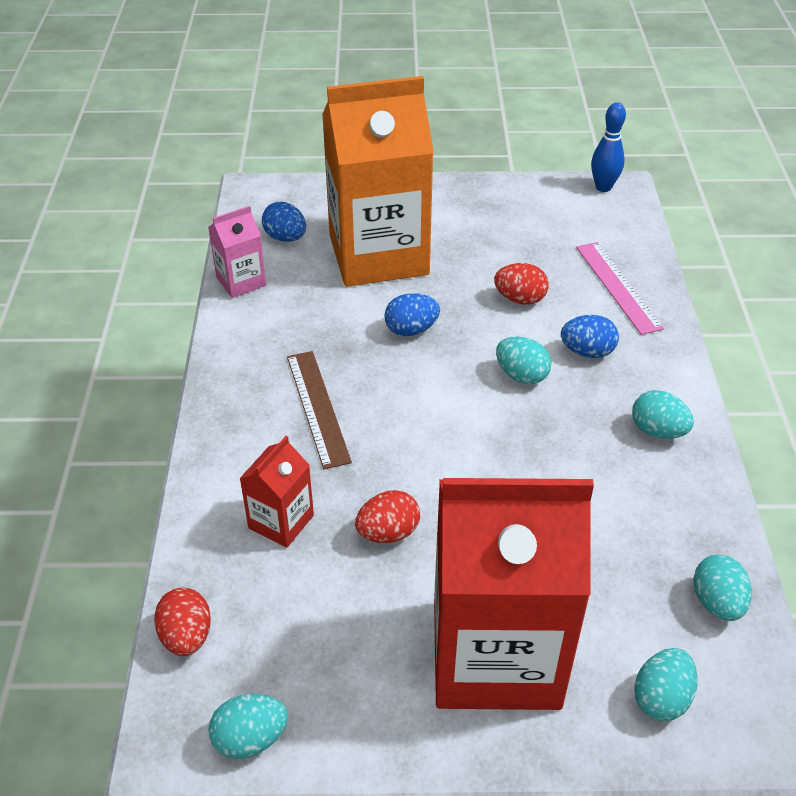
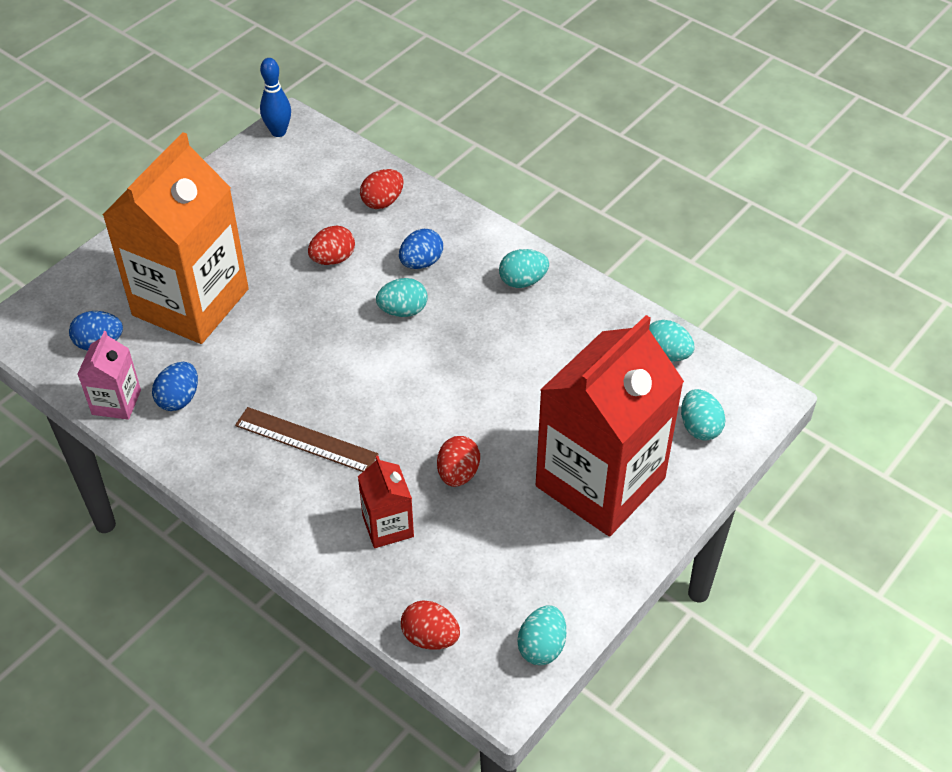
camera: 50 degrees left, 5 degrees up
(411, 330) = (292, 337): blue egg -> blue egg (179, 399)
(618, 286) = (382, 202): pink ruler -> red egg

